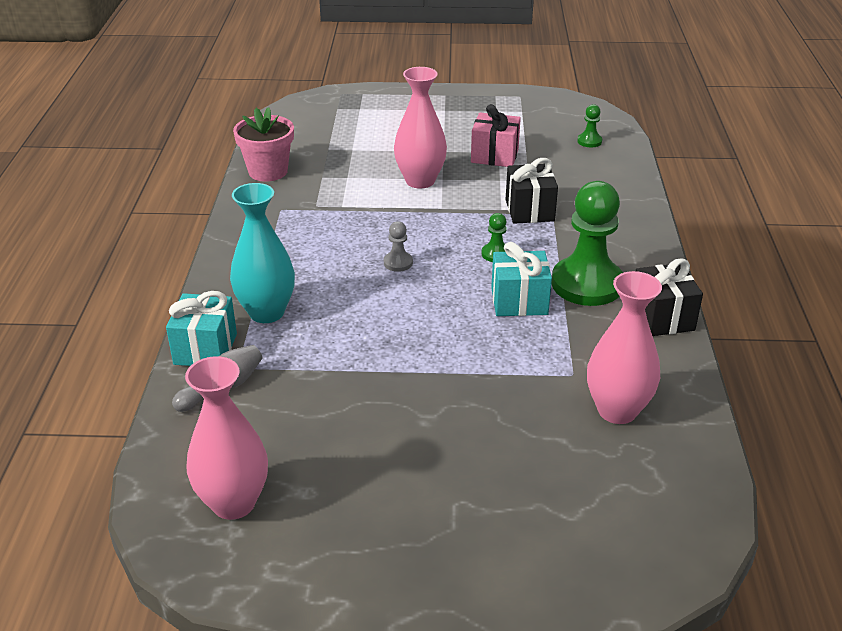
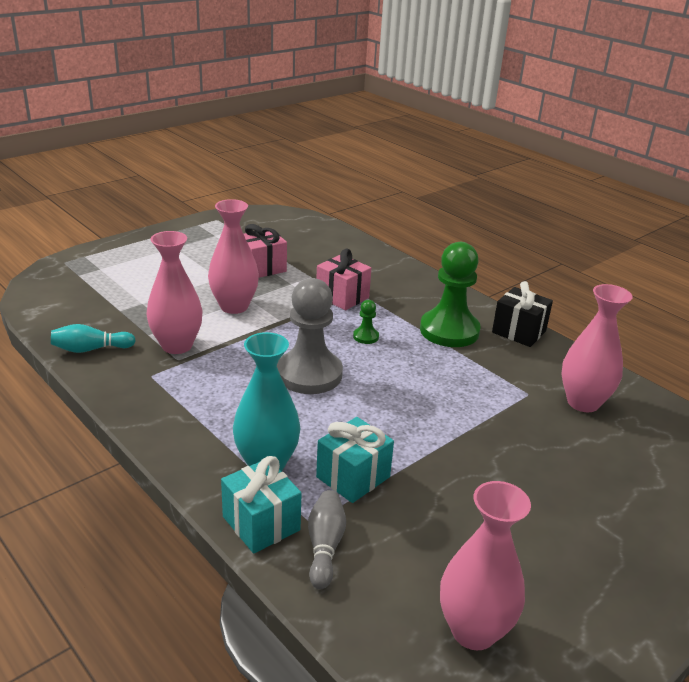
camera: 45 degrees left, 5 degrees down
(268, 171) = (91, 349): pink flower pot -> turquoise bowling pin
(330, 194) = (177, 345): none -> pink vase
(398, 263) = (309, 374): grey pawn -> grey pawn, size x2.36
(519, 301) = (428, 362): turquoise gift -> turquoise gift (353, 477)
(529, 210) = (342, 297): black gift -> pink gift
(589, 141) = (311, 235): green pawn -> none

